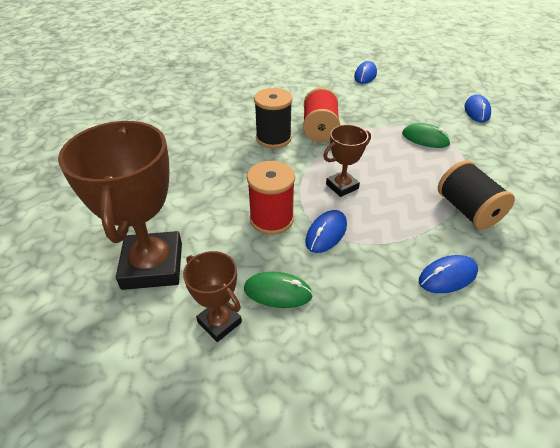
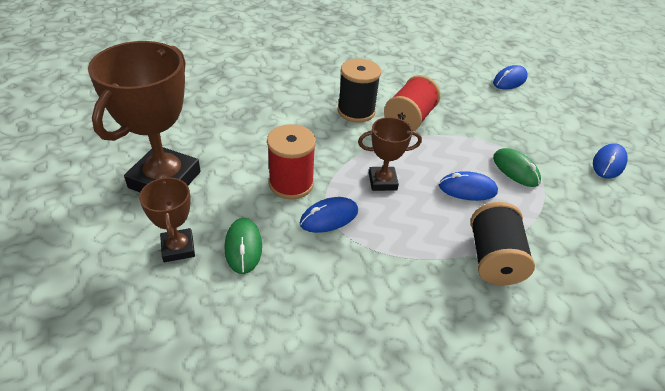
camera: 25 degrees right, 0 degrees up
(277, 292) = (243, 247): green mouse -> green mouse turned 45 degrees clockwise
(447, 276) = (411, 309): blue mouse -> blue mouse (467, 189)

